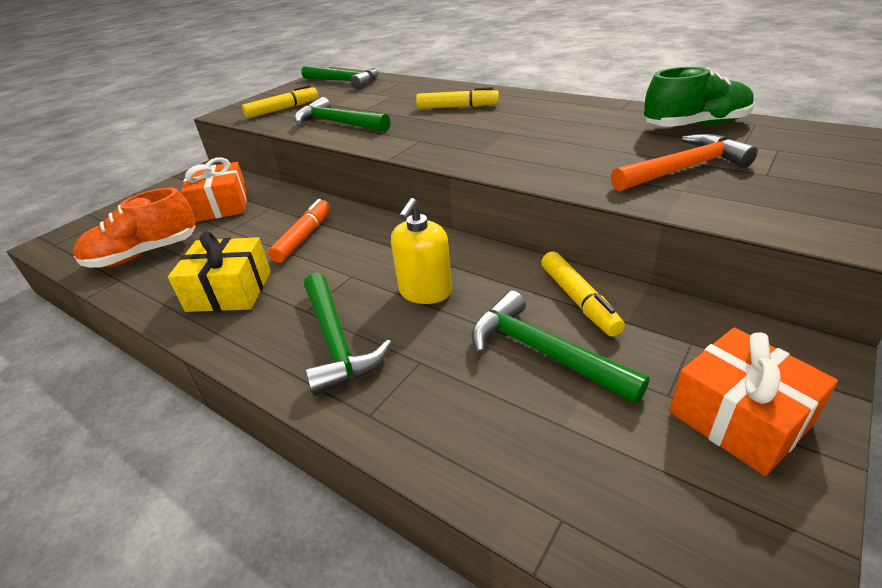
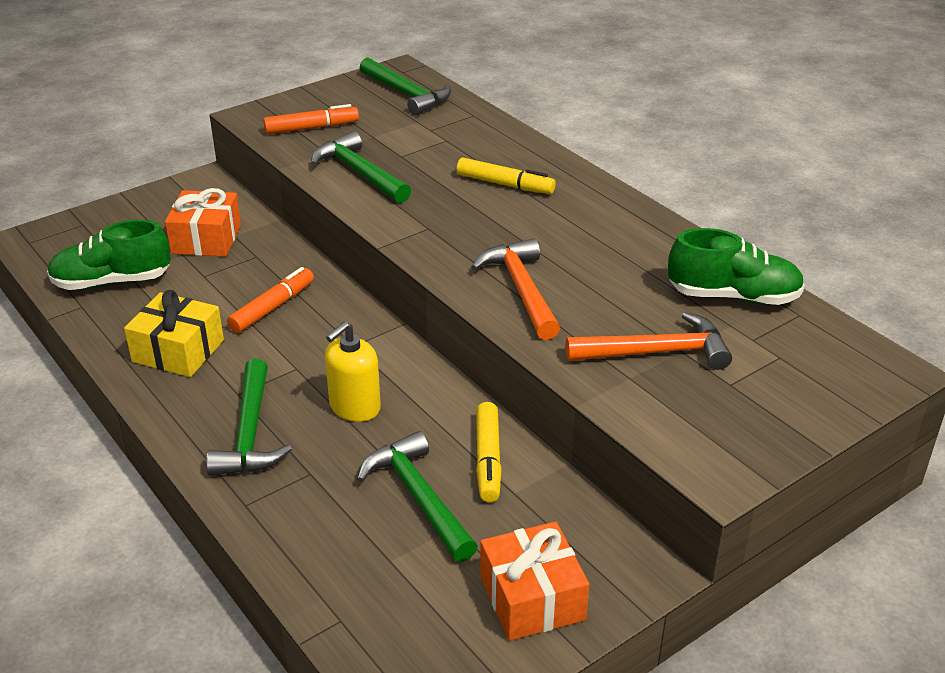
camera: 15 degrees right, 0 degrees up
(144, 254) = (112, 282): orange shoe -> green shoe
(283, 109) = (311, 128): yellow marker -> orange marker
(530, 157) = (521, 289): none -> orange hammer

